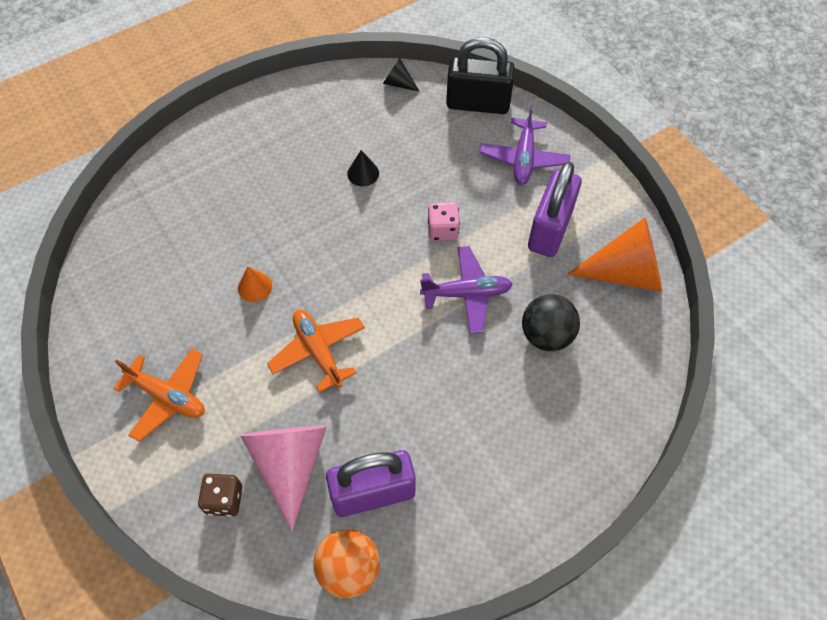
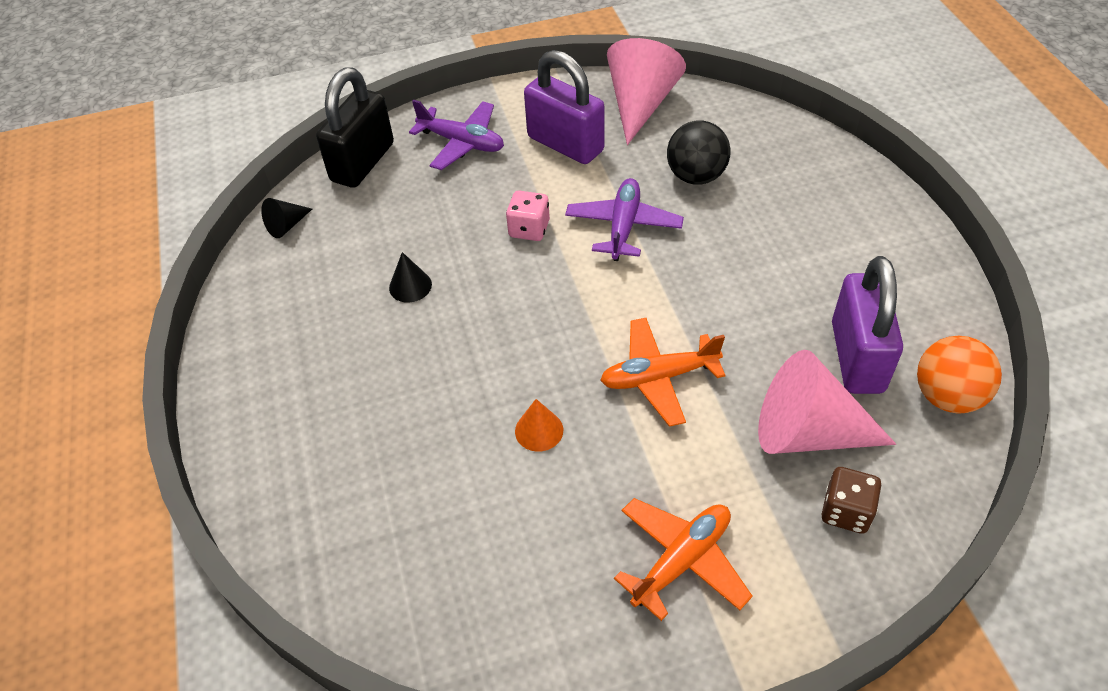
camera: 70 degrees left, 10 degrees down
(625, 273) = (640, 104): orange cone -> pink cone

